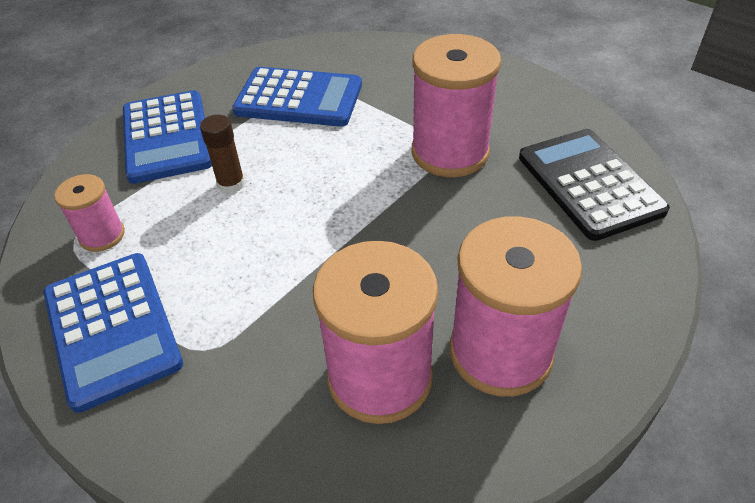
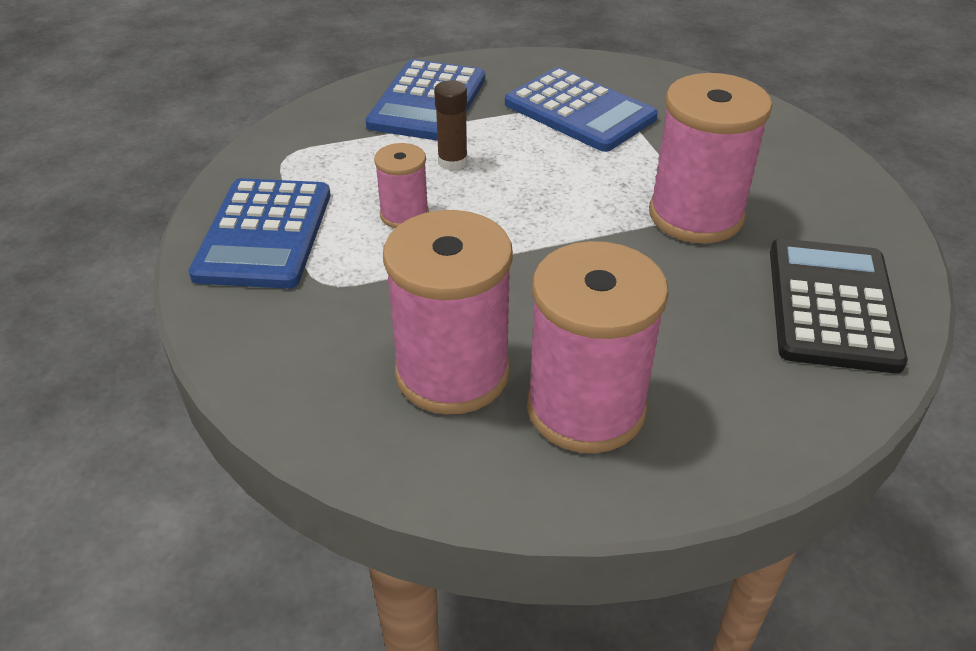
camera: 30 degrees right, 5 degrees down
(102, 235) = (311, 161): pink spool -> pink spool (404, 215)

